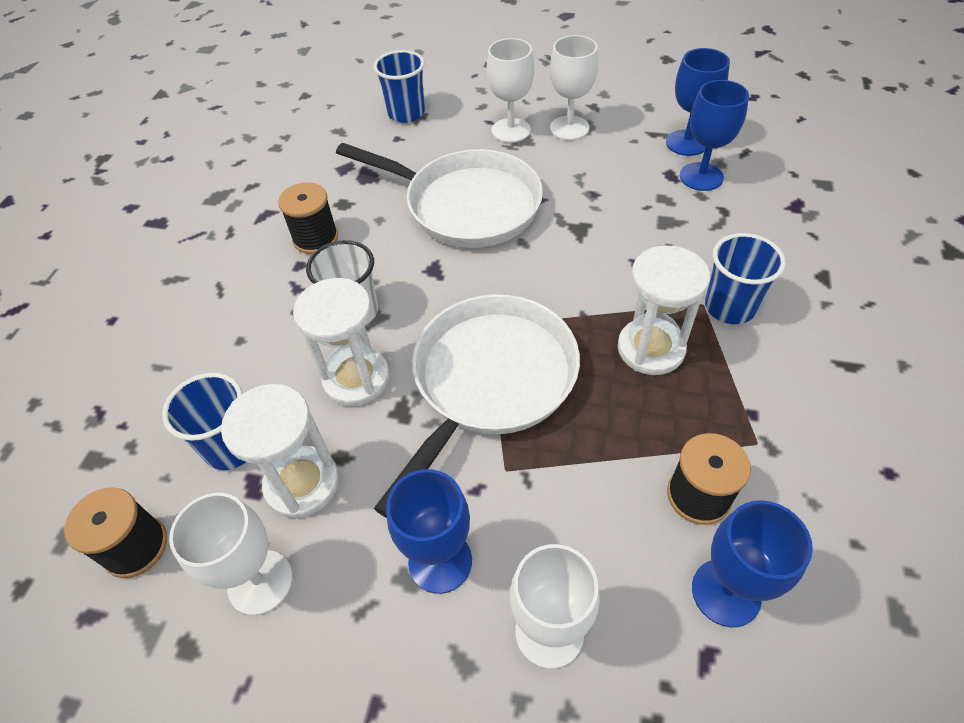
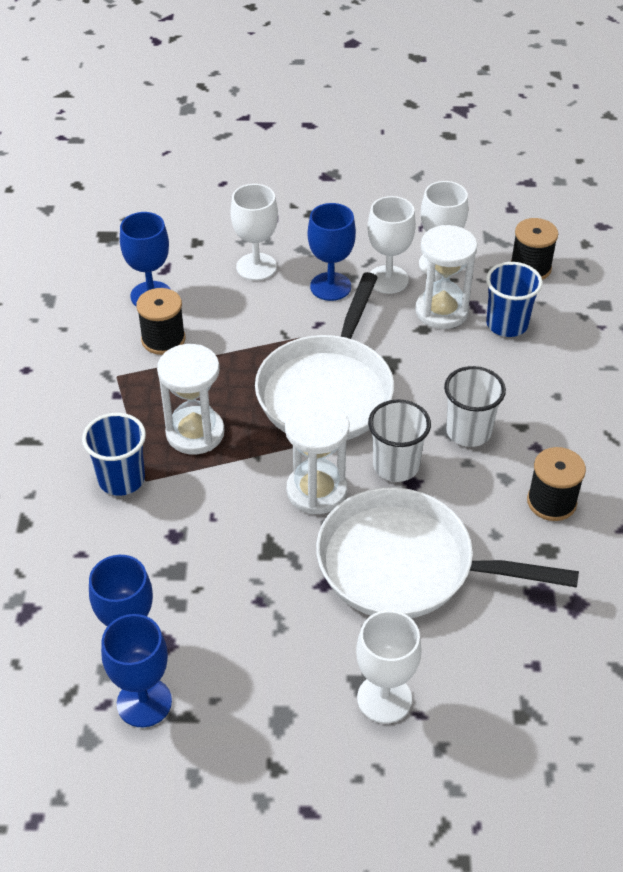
camera: 165 degrees right, 5 degrees down
(356, 379) = (438, 379): white hourglass -> white hourglass (316, 491)
(406, 113) = (545, 717): blue cup -> none
(442, 286) = (396, 466): none -> white cup
(569, 128) = (304, 713): white goblet -> white goblet (388, 279)

